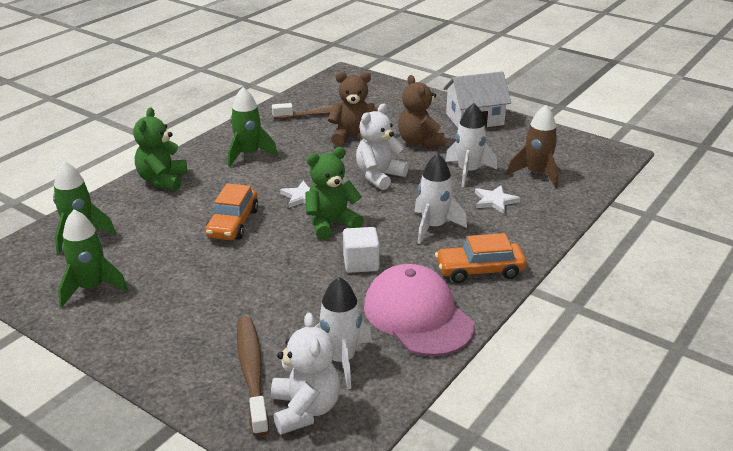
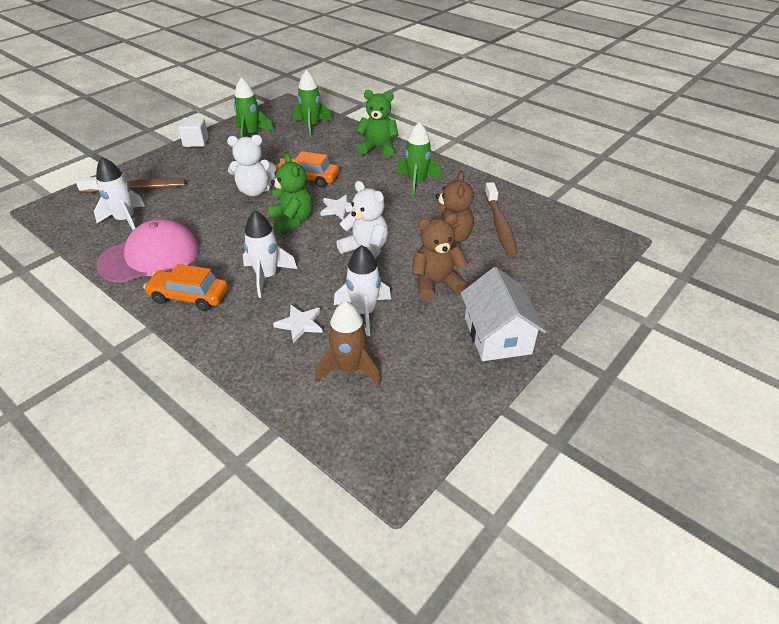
camera: 95 degrees right, 10 degrees up
(305, 409) = (91, 206): white teddy bear -> white teddy bear (255, 191)
(361, 263) = (230, 234): white cube -> white cube (196, 142)
(479, 270) = (189, 296): orange car -> orange car turned 75 degrees counterclockwise

